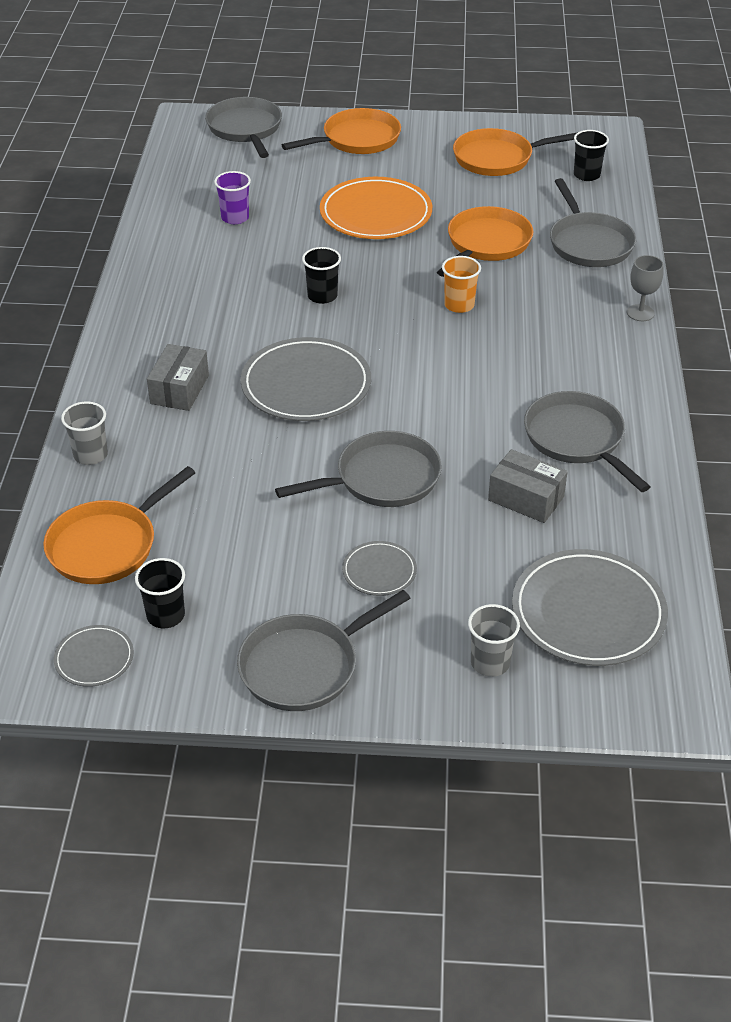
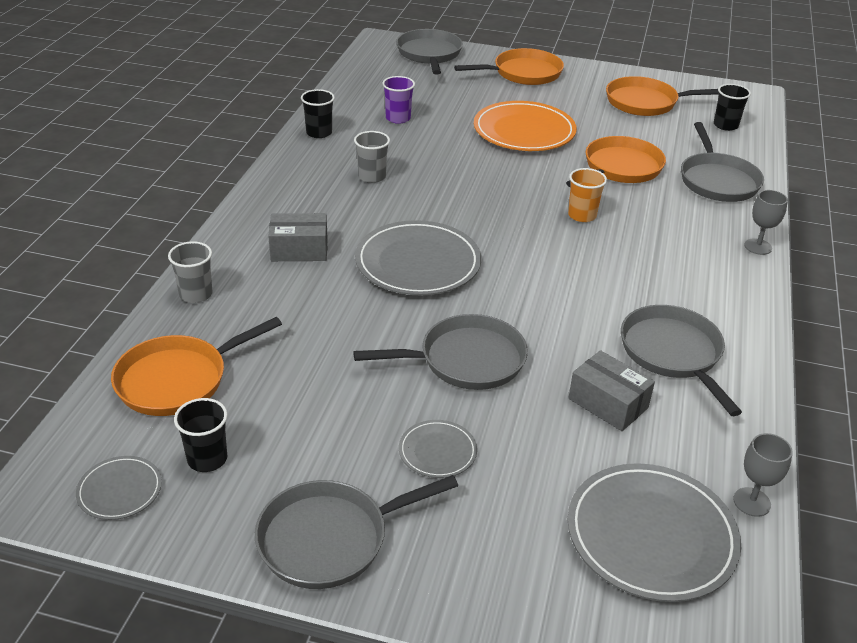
camera: 10 degrees right, 5 degrees down
(180, 389) = (299, 250): grey box -> grey box turned 60 degrees clockwise
(322, 296) = (456, 190): black cup -> black cup (319, 133)
(490, 663) = (530, 572): grey cup -> grey cup (372, 176)
(671, 567) = (751, 502): none -> grey goblet

